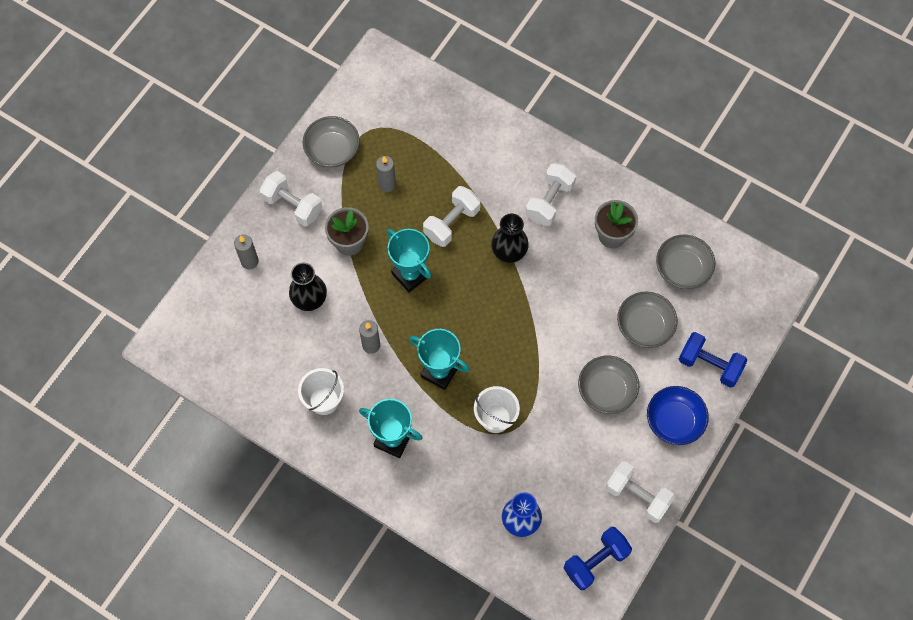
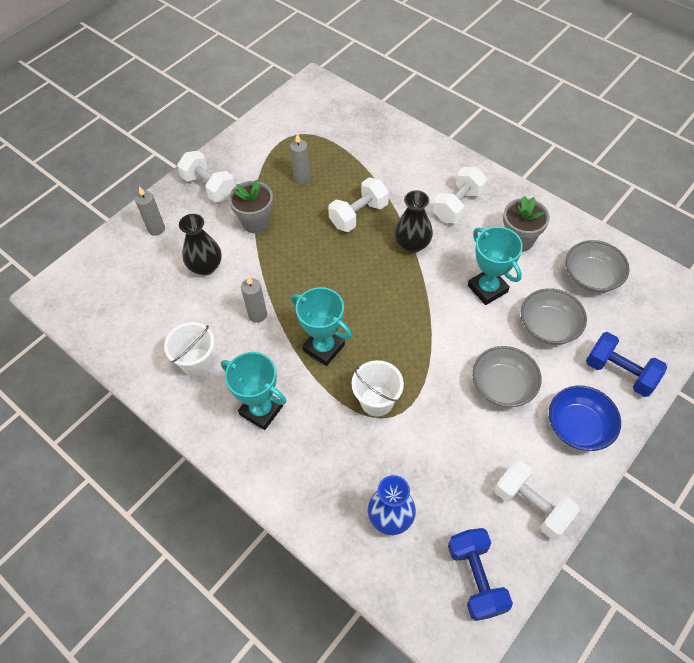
camera: 10 degrees right, 10 degrees down
(332, 150) = (257, 147): grey bowl -> none
(410, 275) = (310, 255): turquoise trophy -> turquoise trophy (487, 289)
(595, 561) = (475, 578): blue dumbbell -> blue dumbbell turned 75 degrees counterclockwise

